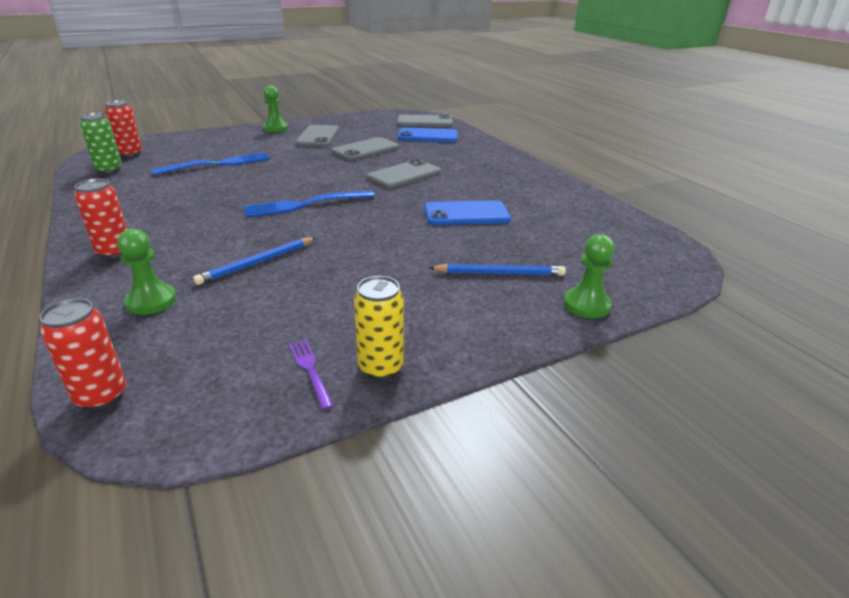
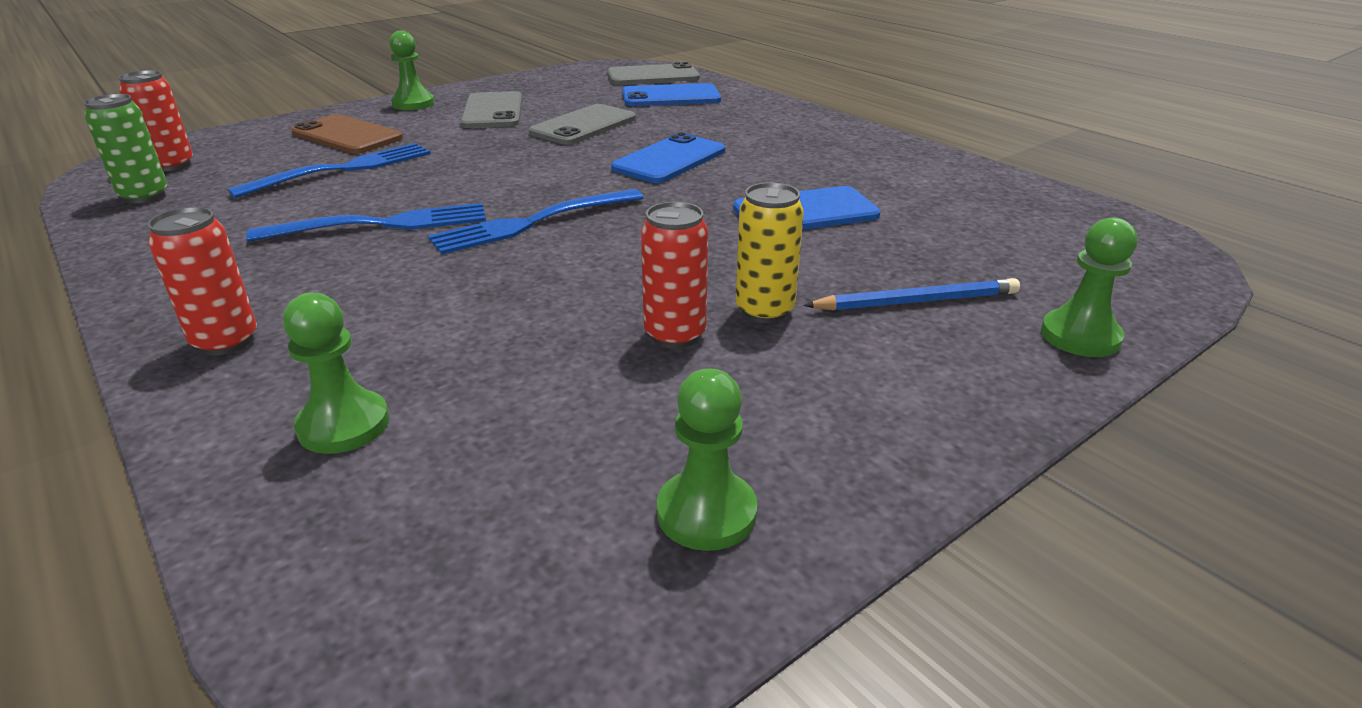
camera: 10 degrees left, 0 degrees up
(101, 396) = (336, 627): red can -> red can (675, 335)
(223, 197) = (381, 224): none -> blue fork
(229, 144) = (347, 136): none -> brown phone
(257, 263) = (504, 331): blue pencil -> none
(310, 370) = (706, 513): purple fork -> green pawn
(380, 367) = (824, 489): yellow can -> yellow can (764, 311)
(404, 175) = (669, 160): grey phone -> blue phone

